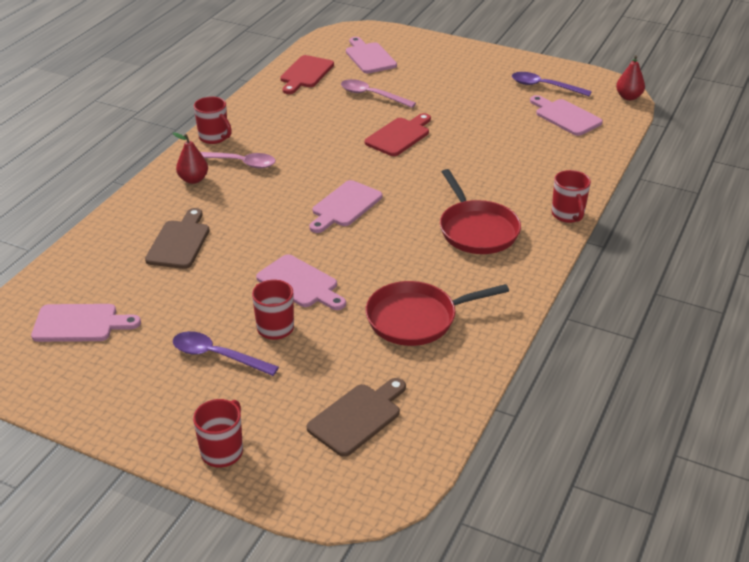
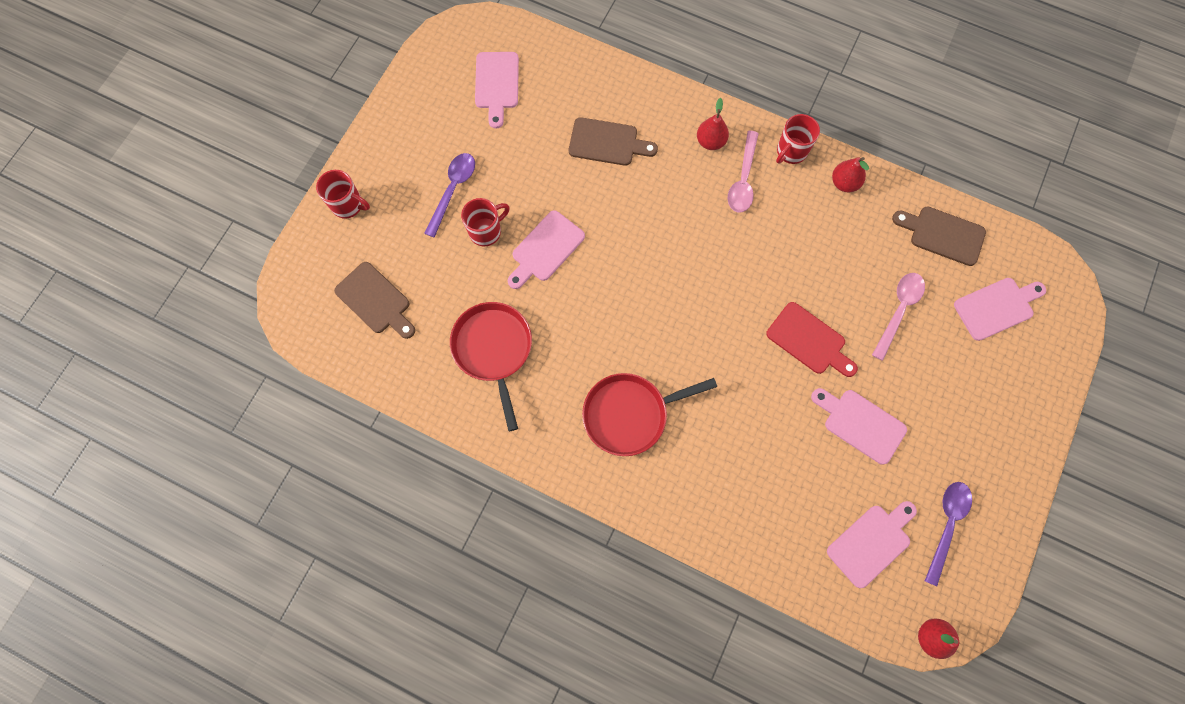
camera: 90 degrees right, 35 degrees up
(251, 113) = (844, 183): none -> red pear
(305, 74) = (943, 234): red cutting board -> brown cutting board
(344, 206) = (668, 284): pink cutting board -> pink cutting board (860, 424)
(568, 215) = (658, 514): red mug -> none

